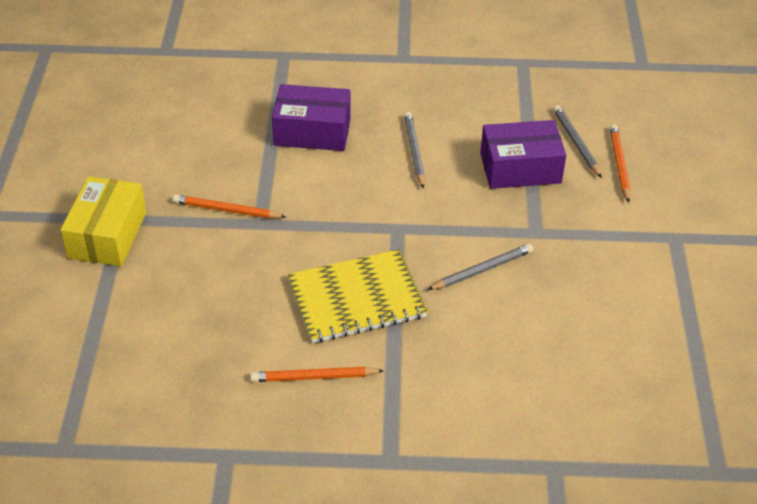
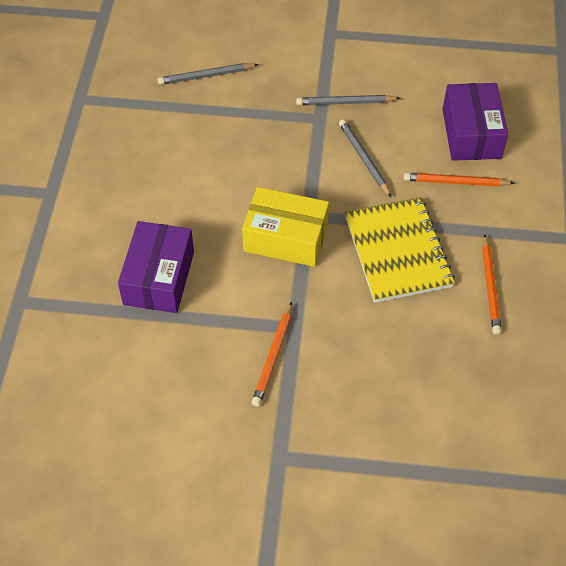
camera: 85 degrees left, 10 degrees up
(107, 235) = (303, 470): yellow box -> yellow box (285, 238)
(414, 151) = (202, 194): grey pencil -> grey pencil (345, 103)
(520, 168) = (236, 118): purple box -> purple box (471, 133)
(619, 164) = (238, 52): orange pencil -> orange pencil (455, 182)

